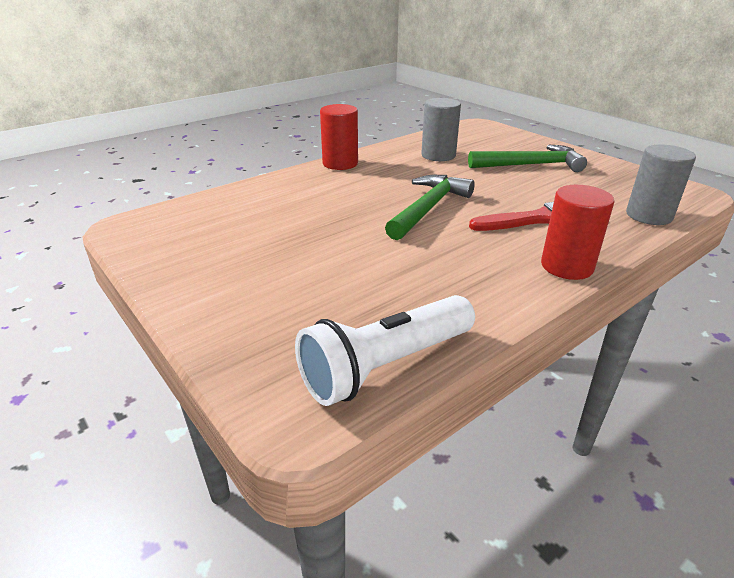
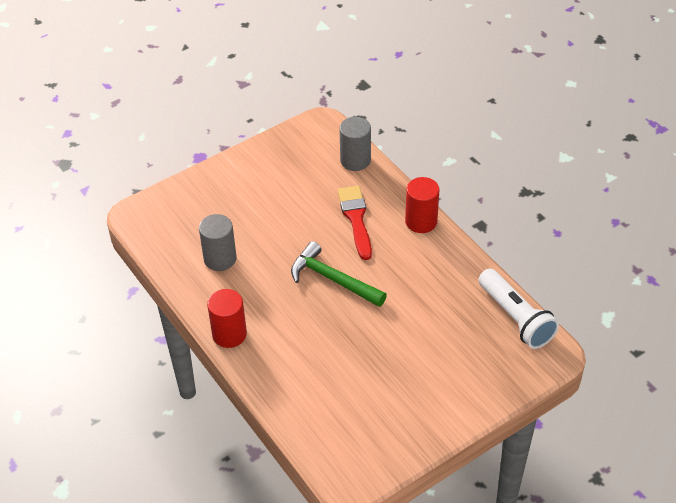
camera: 85 degrees left, 15 degrees up
(531, 165) = (253, 200): green hammer -> none

